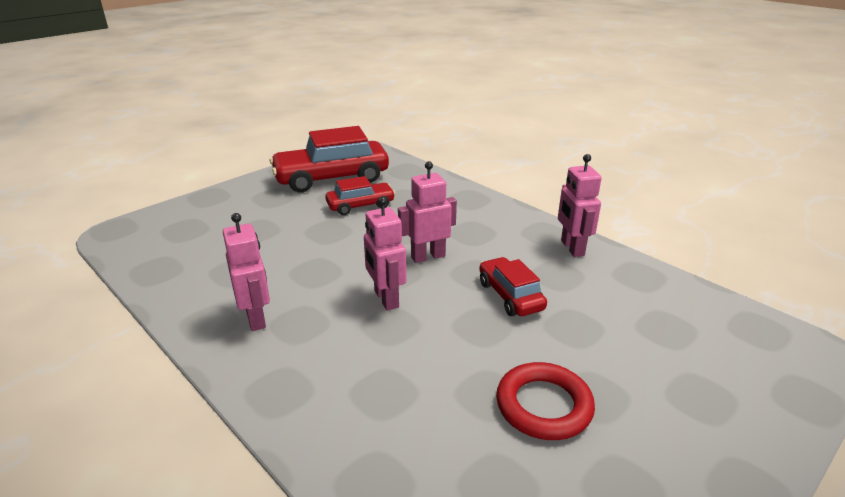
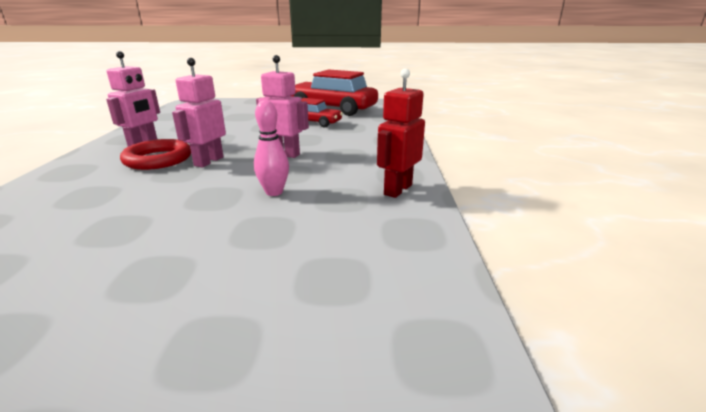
camera: 45 degrees right, 5 degrees down
(510, 296) = (274, 192): red car -> pink bowling pin
(543, 405) = (114, 256): red ring -> red ring (158, 159)
(572, 248) = (397, 189): pink robot -> red robot

